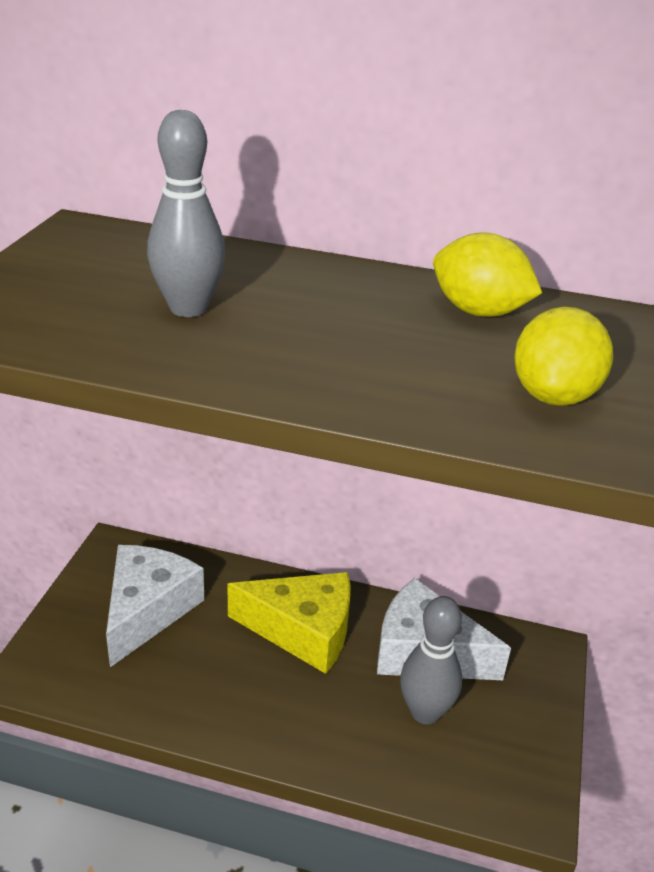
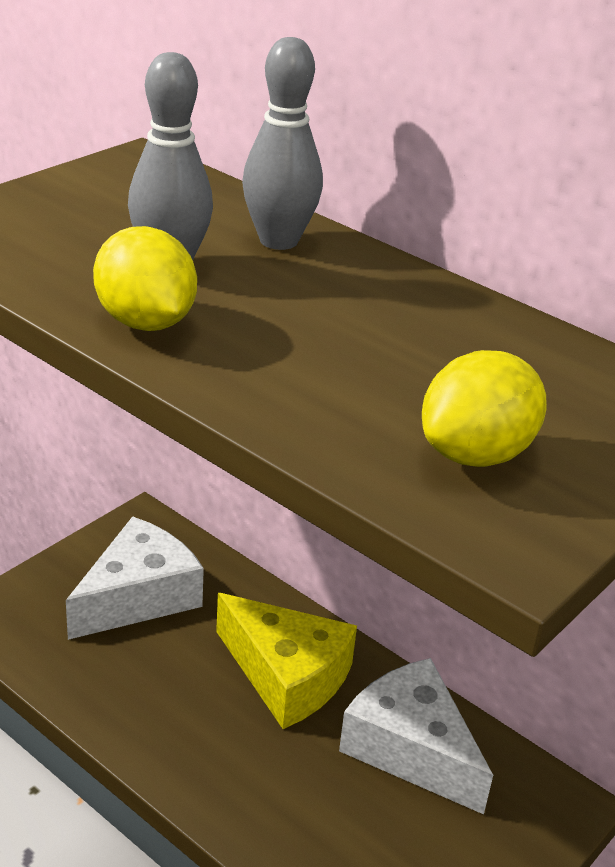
camera: 25 degrees right, 0 degrees up
(425, 712) = (367, 811): grey bowling pin -> grey bowling pin (278, 241)
(479, 312) = (485, 344): yellow lemon -> yellow lemon (145, 322)

